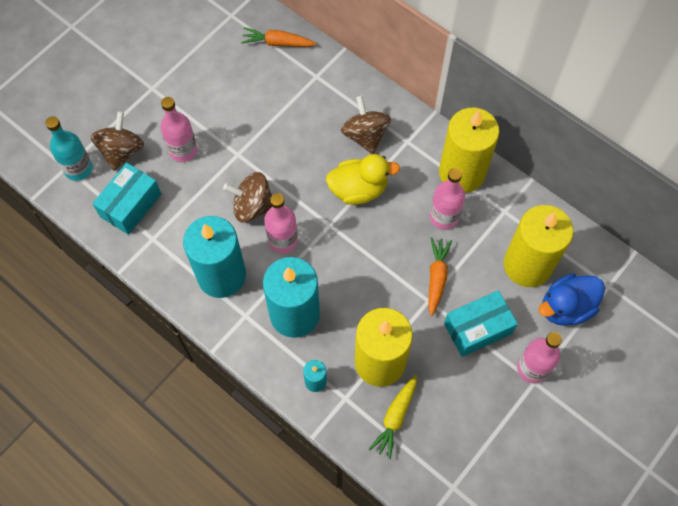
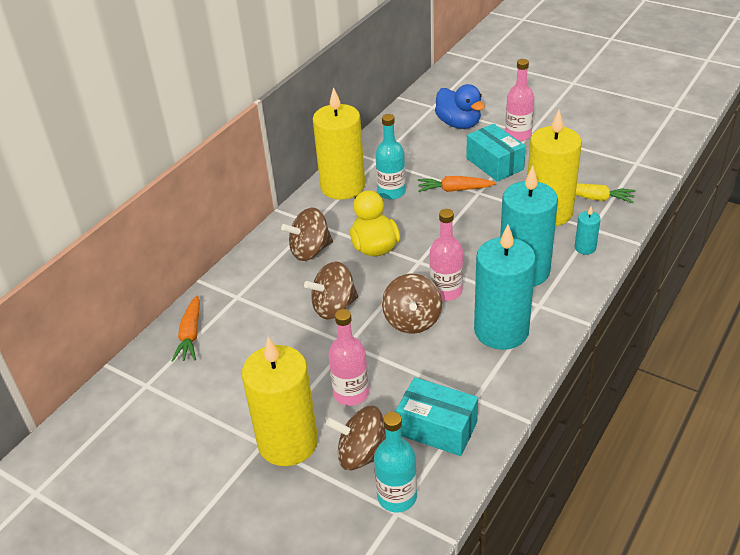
camera: 95 degrees left, 25 degrees down
(284, 148) = (334, 307): none -> brown spinning top
(444, 217) = (391, 192): pink bottle -> turquoise bottle
(527, 265) = (426, 144): yellow candle -> yellow candle (288, 442)

